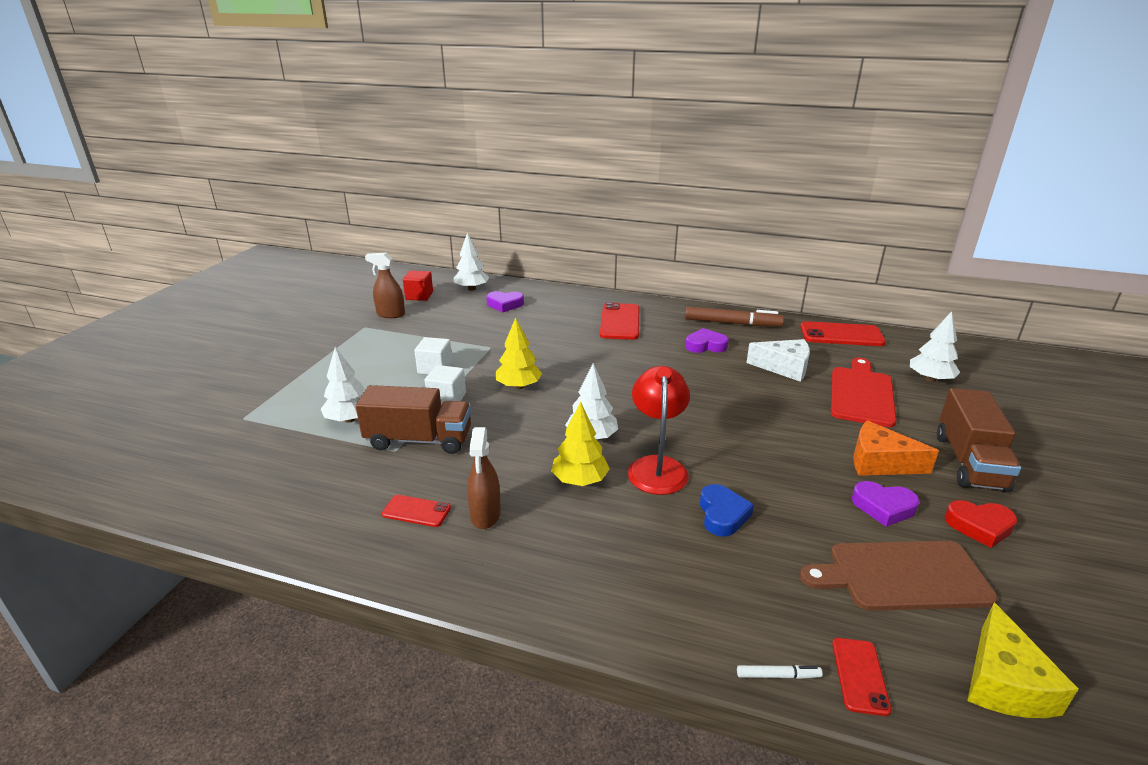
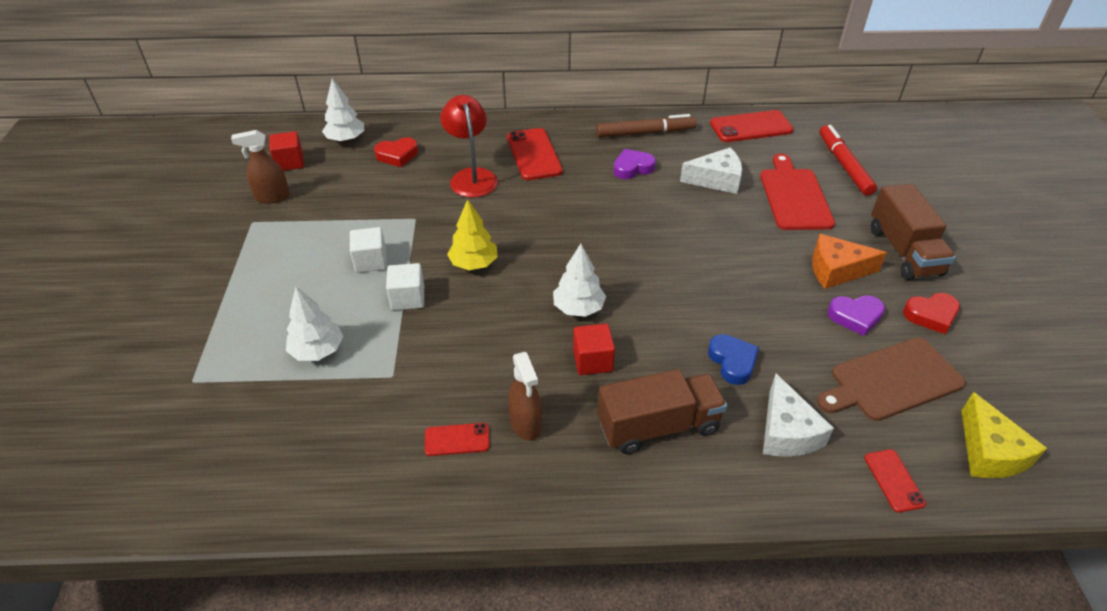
camera: 20 degrees left, 15 degrees up
(419, 440) = (409, 357): brown truck -> brown truck (658, 426)
(505, 304) = (397, 155): purple heart -> red heart
(580, 480) = (592, 360): yellow tree -> red cube
(657, 466) = (654, 326): red lamp -> red lamp (471, 177)
(750, 591) = (786, 432): none -> white cheese
(778, 675) = (837, 500): white marker -> none
(930, 379) = (844, 165): white tree -> red marker

